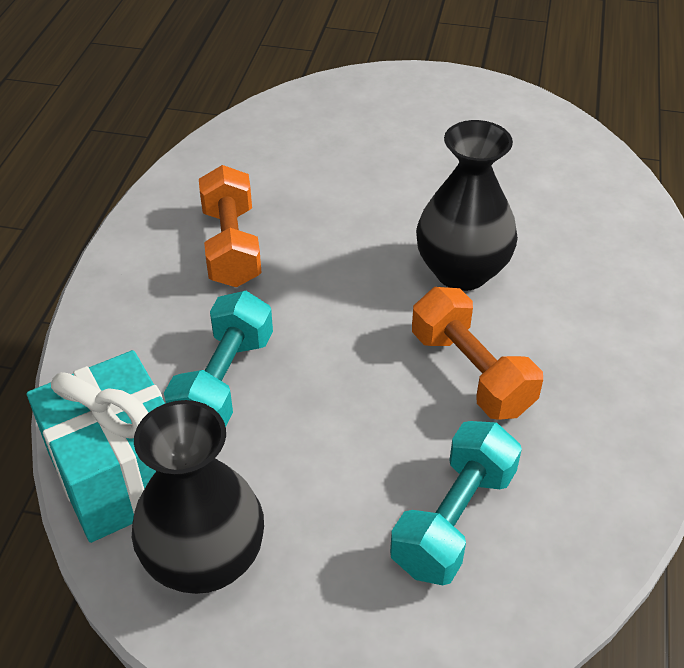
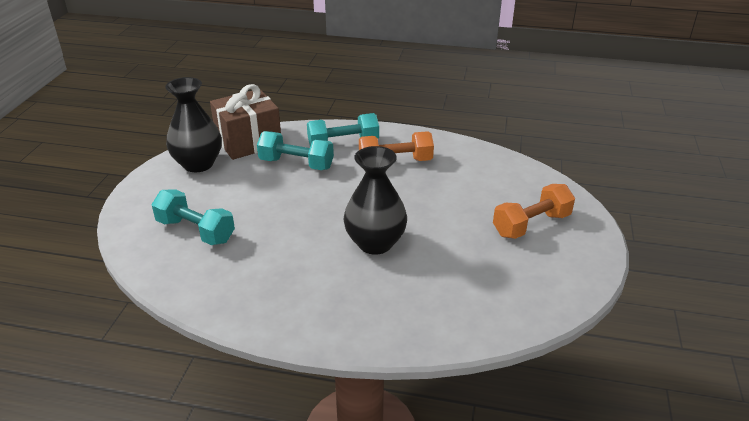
camera: 90 degrees right, 10 degrees down
(120, 474) = (248, 142): turquoise gift -> brown gift
(158, 315) = (343, 144): none -> turquoise dumbbell
(471, 372) = (290, 242): orange dumbbell -> orange dumbbell (531, 225)

